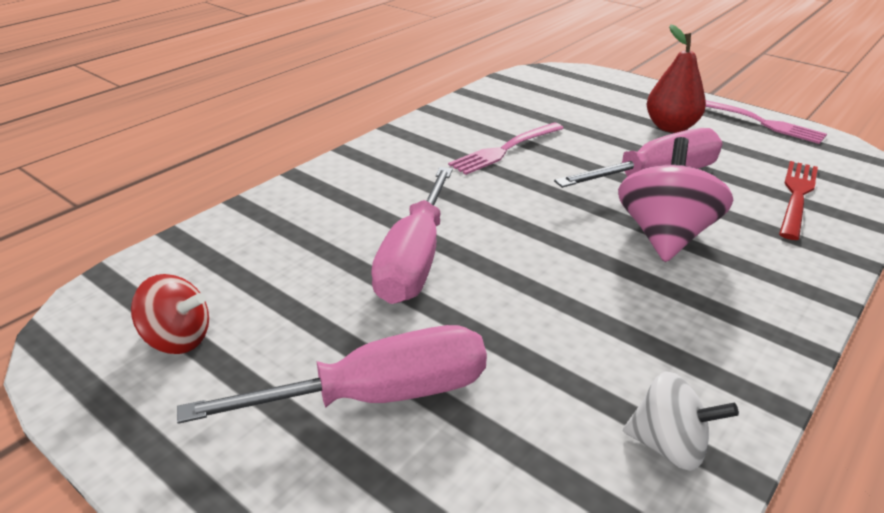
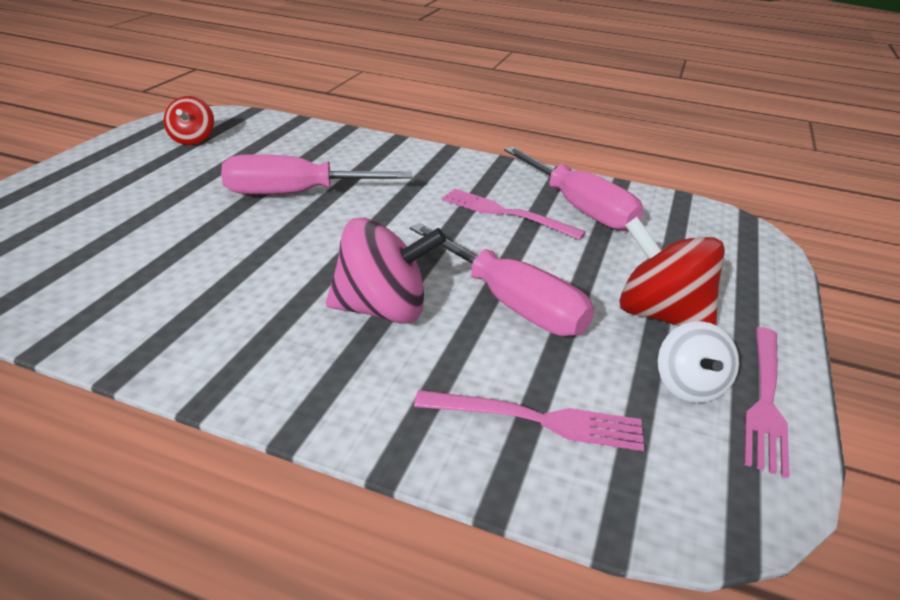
camera: 70 degrees right, 0 degrees up
(378, 396) = (141, 200): pink screwdriver -> pink screwdriver (579, 208)
(668, 446) = (79, 311): white spinning top -> white spinning top (688, 386)
(670, 127) = (660, 315): red pear -> red spinning top
(796, 195) = (539, 420): red fork -> pink fork

